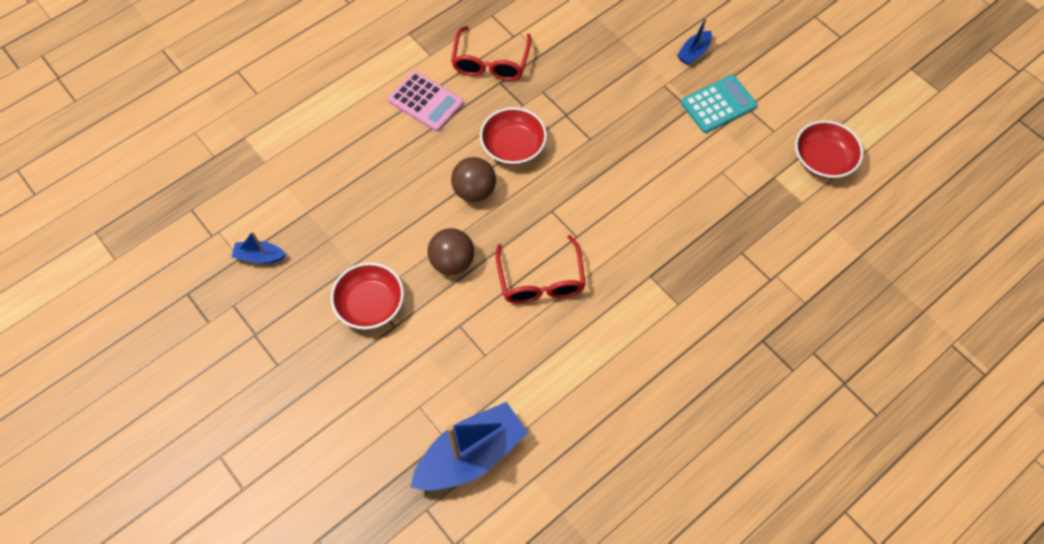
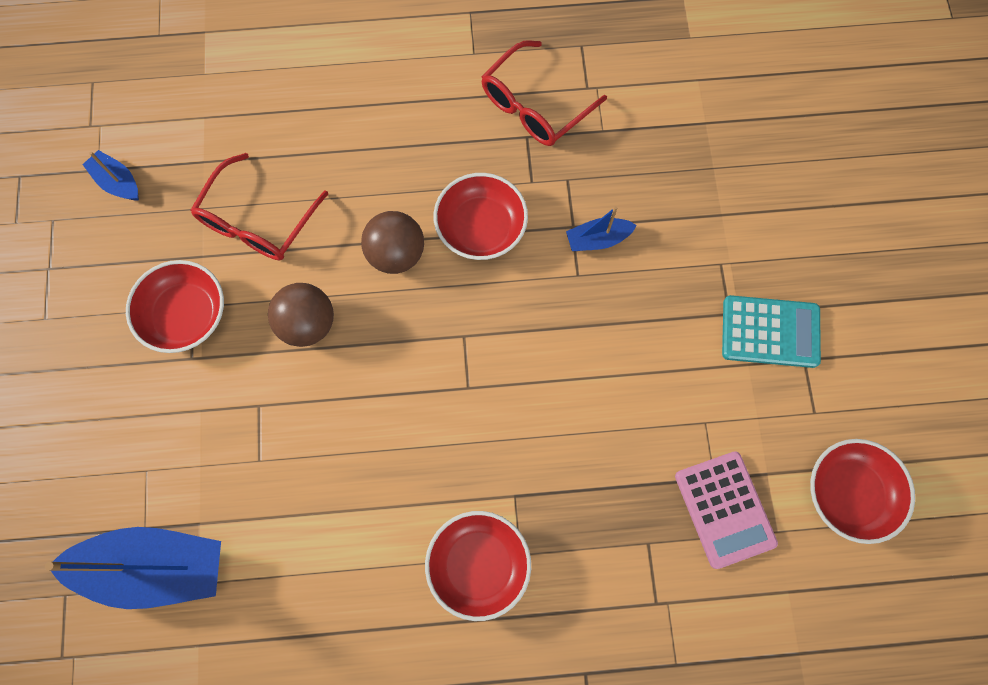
camera: 35 degrees right, 10 degrees up
(426, 102) = (425, 109): pink calculator -> pink calculator (724, 509)
(541, 280) = (386, 414): red glasses -> red glasses (257, 221)
(660, 325) = (478, 565): none -> red bowl
(694, 52) = (792, 244): blue boat -> blue boat (597, 239)

